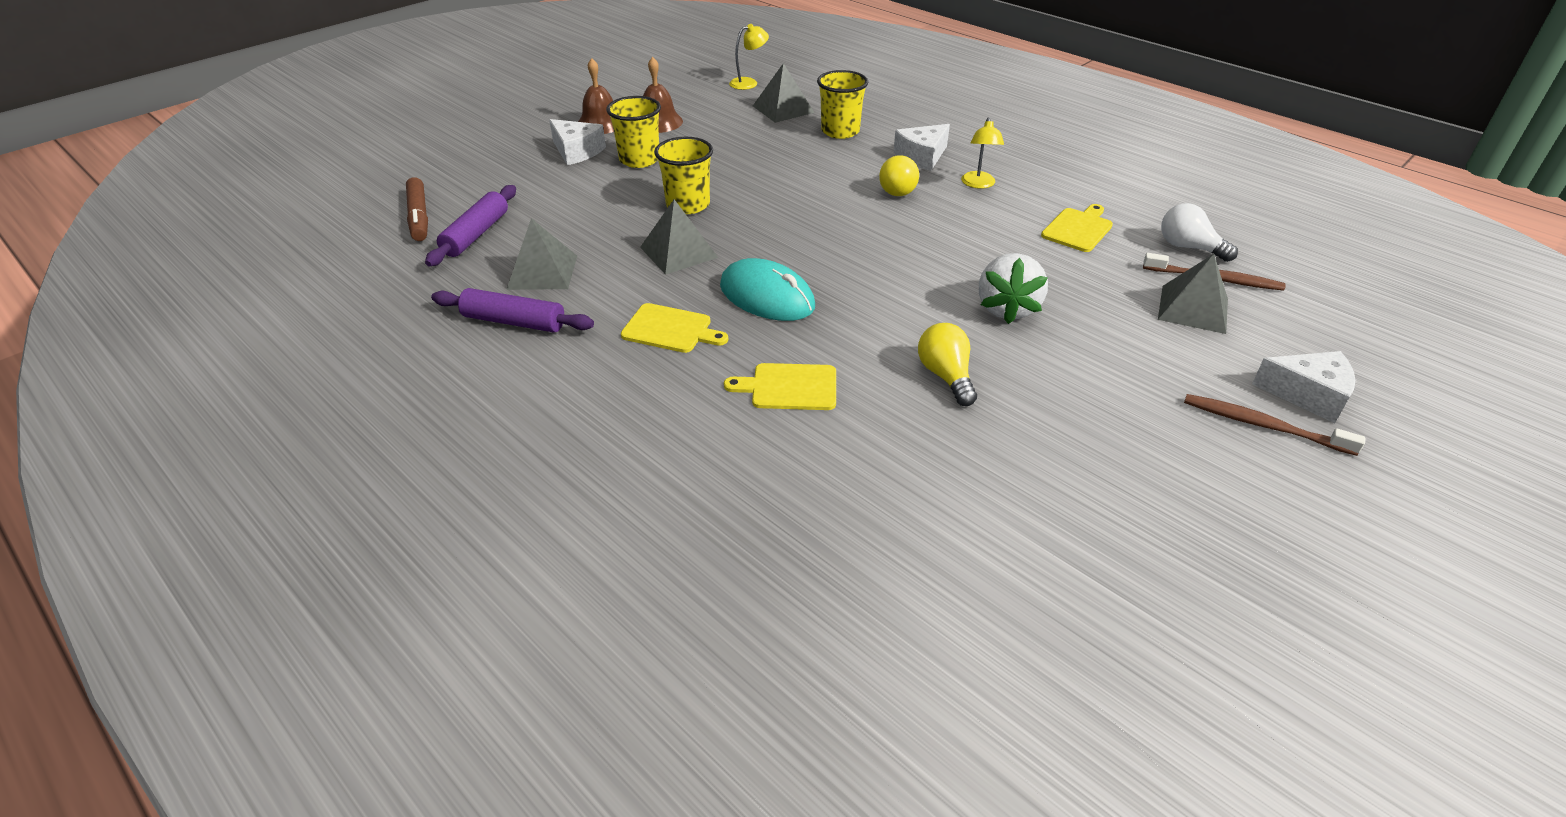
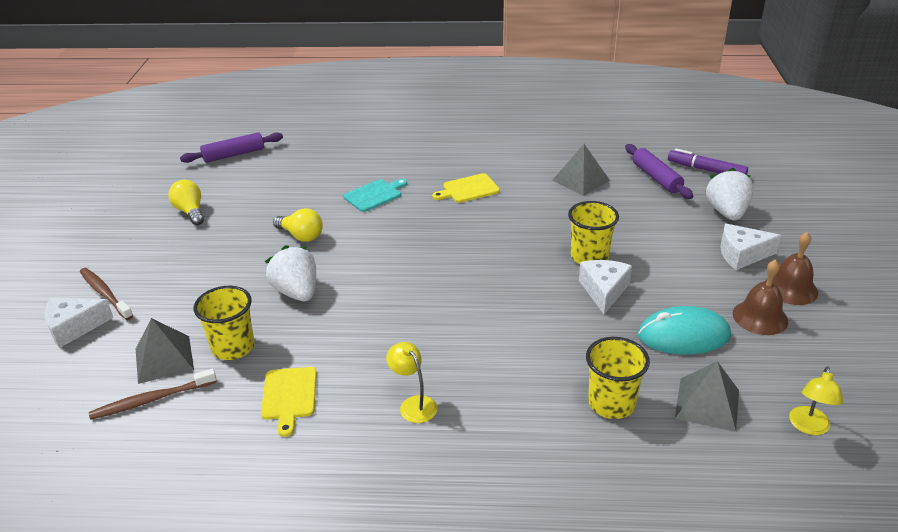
camera: 140 degrees right, 5 degrees down
(419, 217) = (706, 170): brown marker -> purple marker
(507, 179) = (727, 212): none -> white strawberry
(514, 322) = (544, 157): purple rolling pin -> purple rolling pin (234, 155)
(639, 160) = (691, 273): yellow cup -> yellow cup (233, 347)
(678, 252) = (536, 225): grey pyramid -> none
(767, 296) = (446, 227): turquoise mouse -> turquoise mouse (683, 335)
(789, 387) = (374, 195): yellow cutting board -> turquoise cutting board
(898, 189) = (472, 357): yellow light bulb -> yellow light bulb (190, 212)
(922, 157) = (498, 413): white cheese -> white cheese (604, 291)
(1188, 247) = (182, 427): white light bulb -> none
(1262, 425) = (105, 293): brown toothbrush -> brown toothbrush turned 120 degrees counterclockwise

